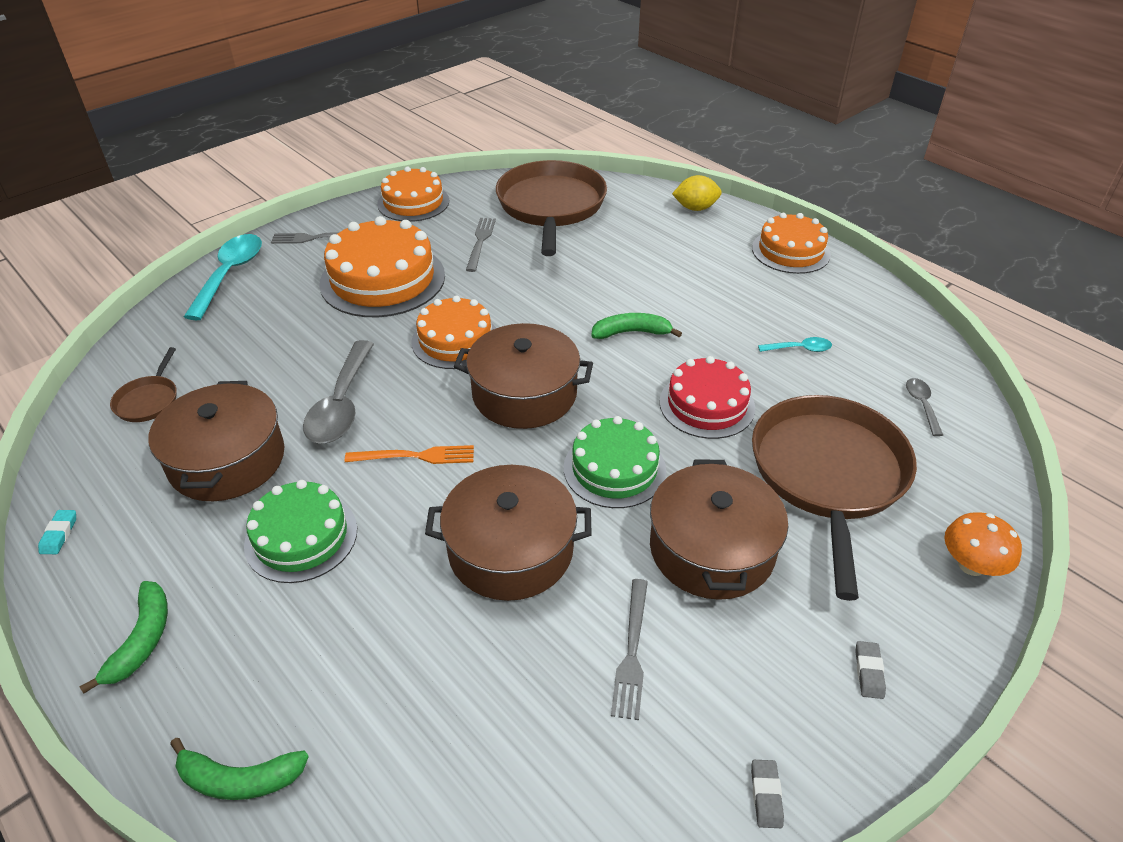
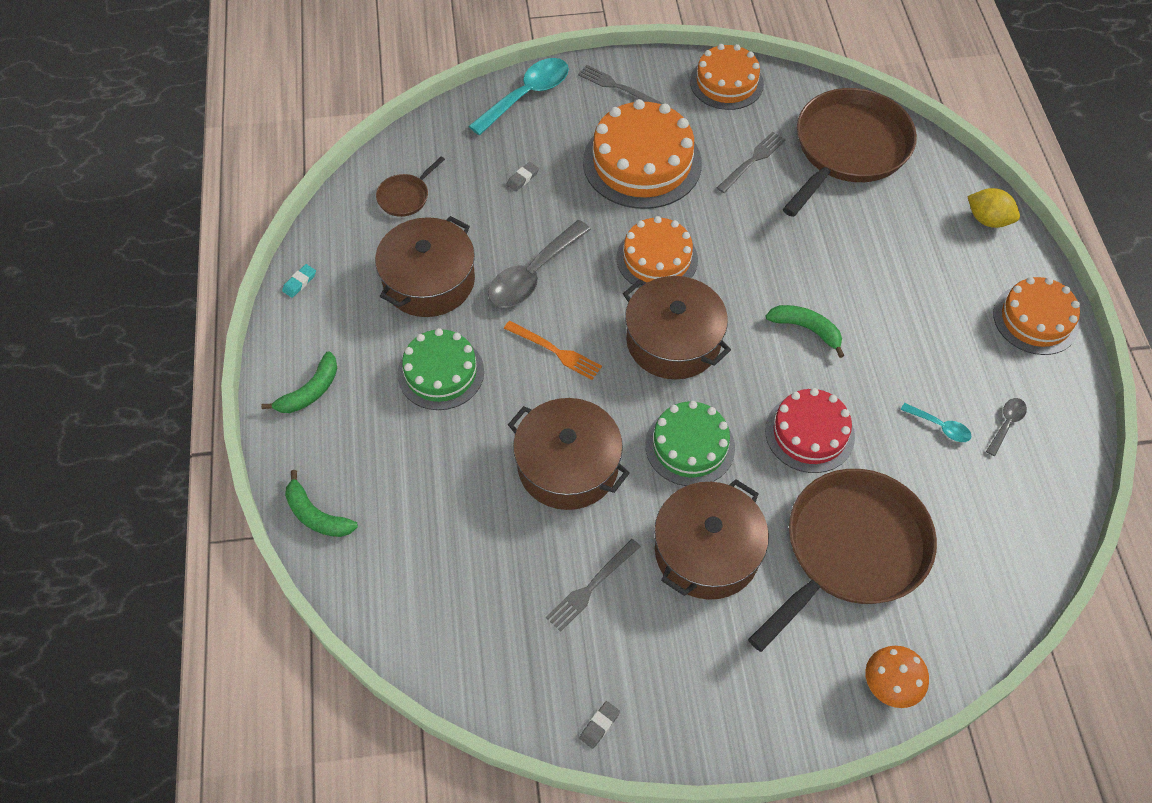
camera: 35 degrees right, 15 degrees up
(868, 672) = (736, 702): grey eraser -> grey eraser (522, 178)
(921, 405) = (995, 540): grey spoon -> grey spoon (1006, 424)

